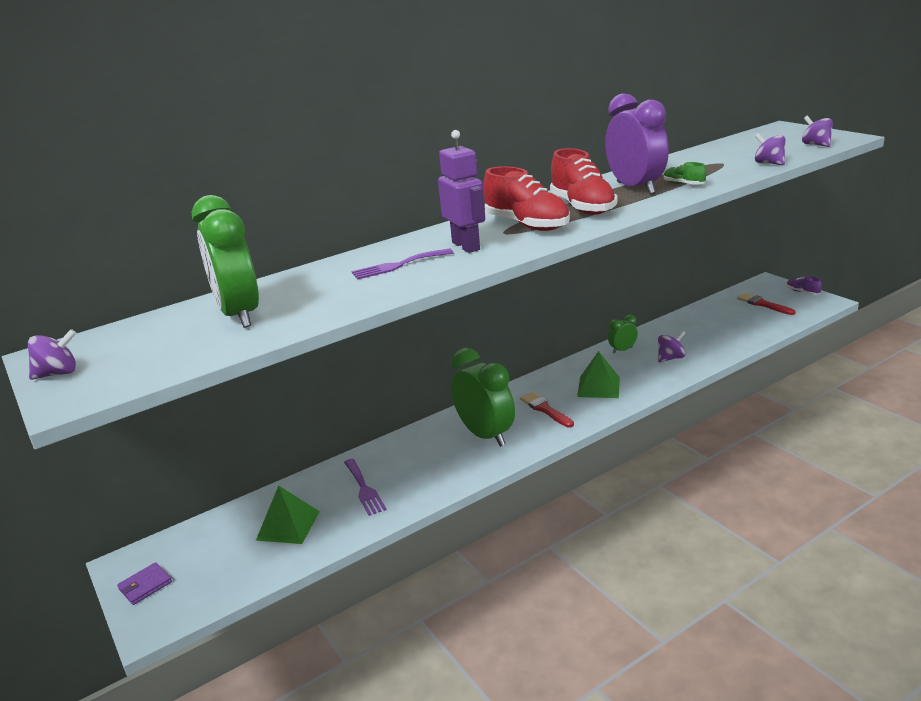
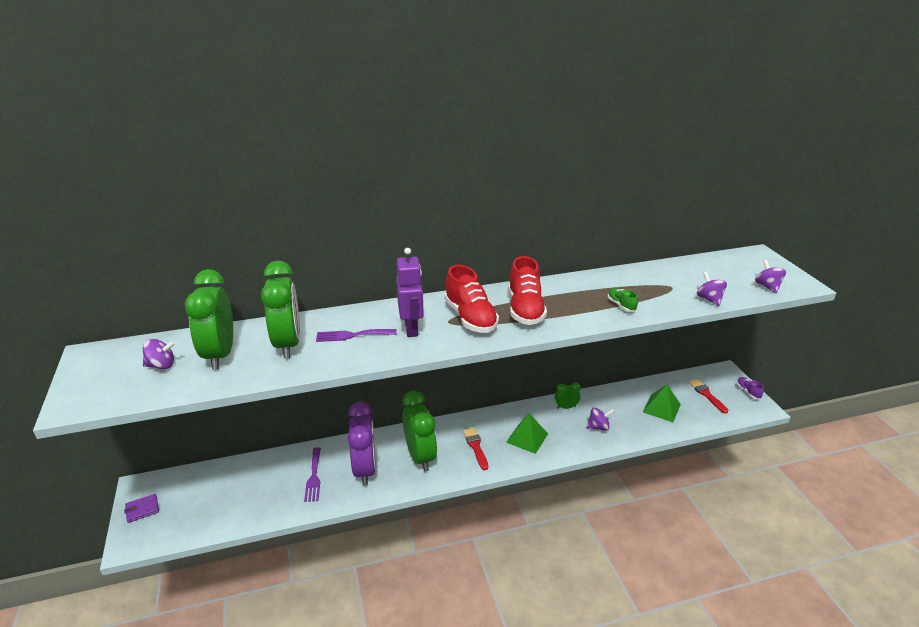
camera: 15 degrees right, 5 degrees up
(58, 373) = (83, 376): purple spinning top -> purple spinning top (161, 365)
(288, 525) = (250, 491): green pyramid -> green pyramid (661, 408)
(323, 288) = (288, 344): none -> green clock
(635, 188) = (581, 298): purple clock -> purple clock (365, 469)

